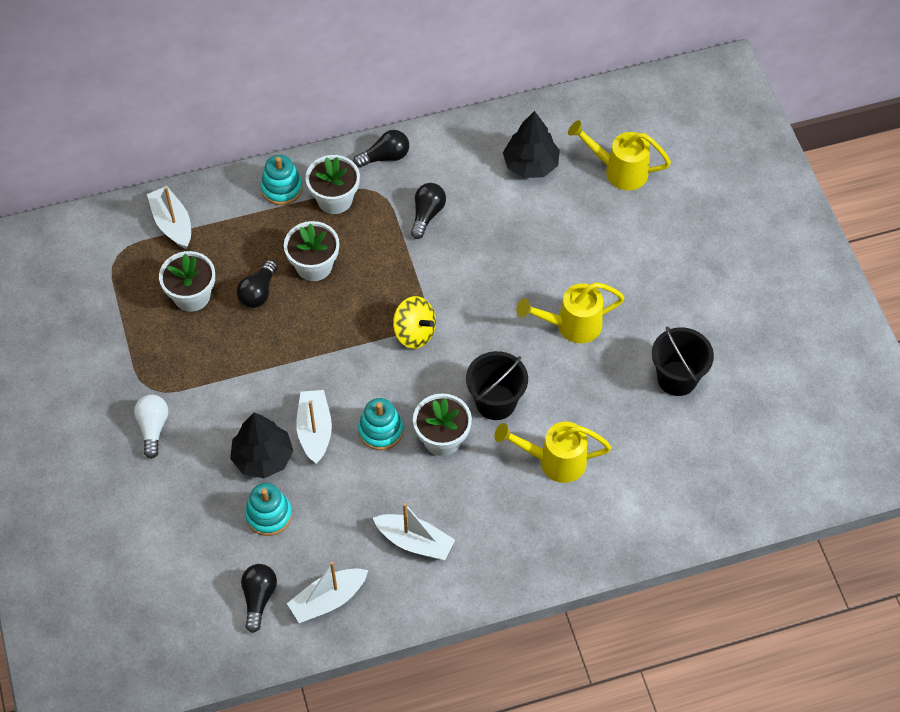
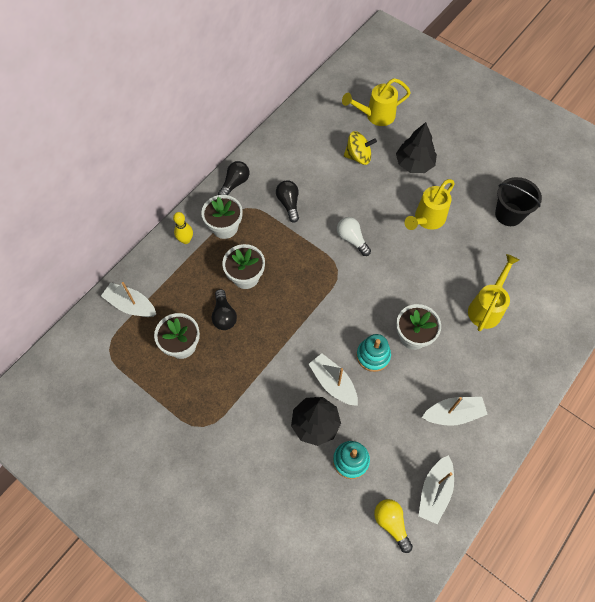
camera: 35 degrees left, 5 degrees up
(153, 428) = (227, 453): white light bulb -> white light bulb (352, 239)
(258, 598) = (391, 523): black light bulb -> yellow light bulb
(282, 188) = (186, 240): turquoise stacking toy -> yellow bowling pin
(414, 333) = (341, 280): yellow spinning top -> yellow spinning top (358, 157)
(495, 402) = (424, 293): black bucket -> none
(530, 164) = (324, 140): black tree -> black tree (414, 164)
(553, 461) = (487, 307): yellow watering can -> yellow watering can turned 150 degrees clockwise

